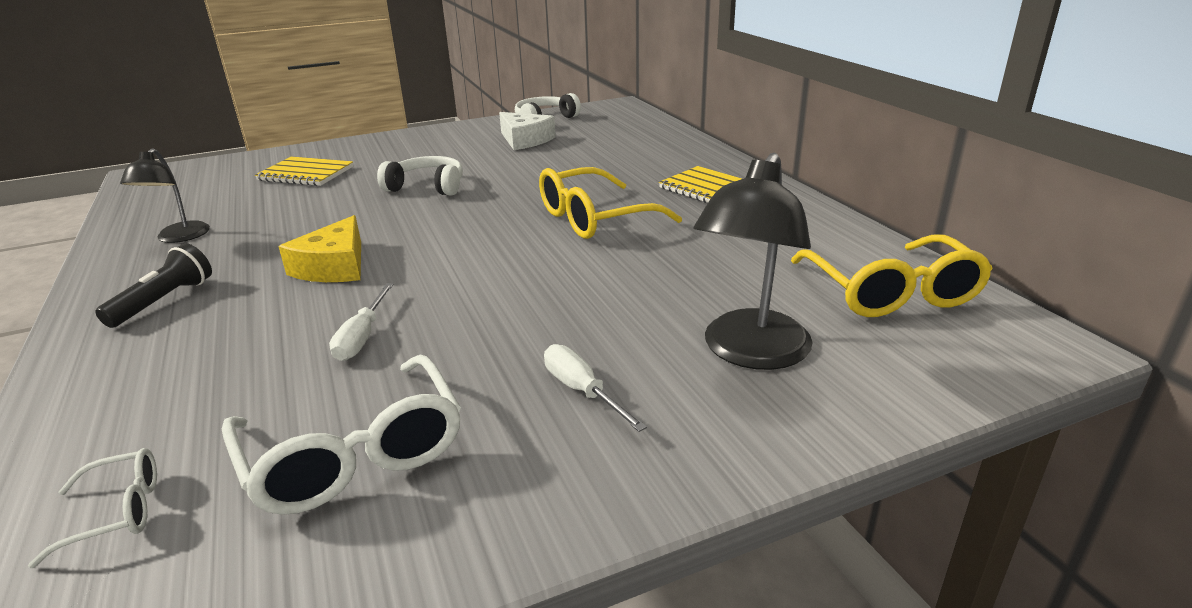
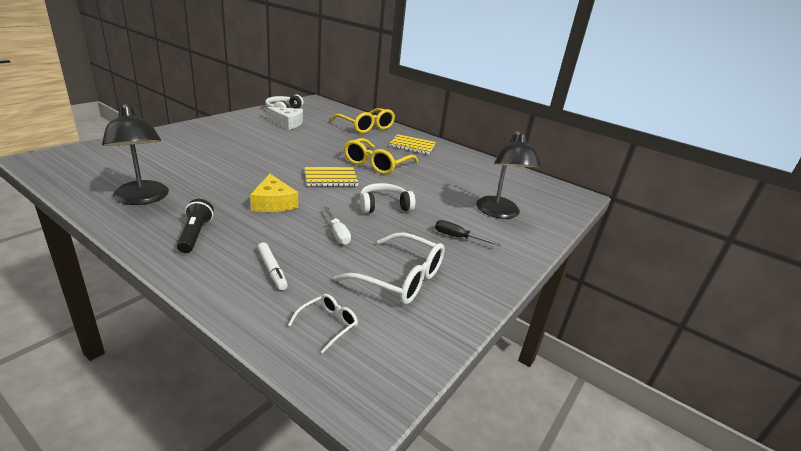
camera: 35 degrees left, 0 degrees up
(178, 237) = (142, 199): black lamp -> black lamp, size x1.61
(179, 382) = (272, 270): none -> white marker
(306, 174) = (172, 151): yellow notebook -> yellow notebook (330, 178)
(427, 187) = (266, 154): white headphones -> white headphones (384, 206)
(582, 391) = (458, 237): white screwdriver -> black screwdriver
(891, 292) = (522, 183): yellow glasses -> yellow glasses (366, 127)

